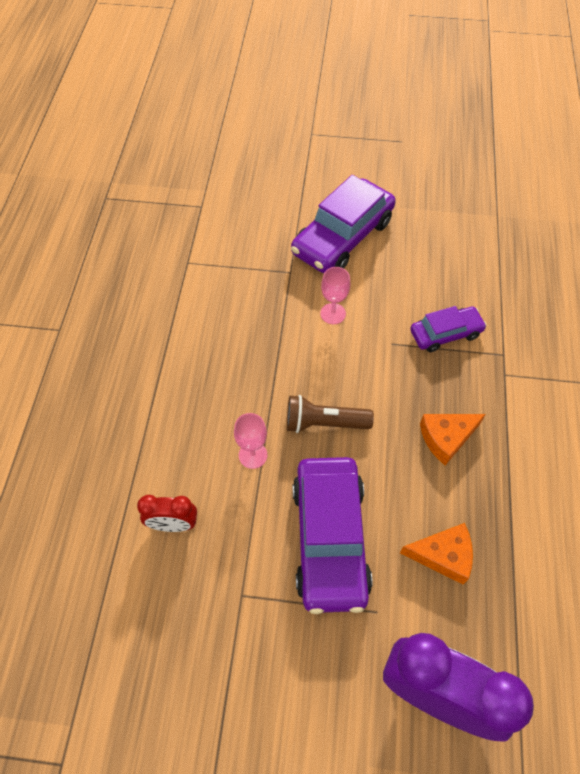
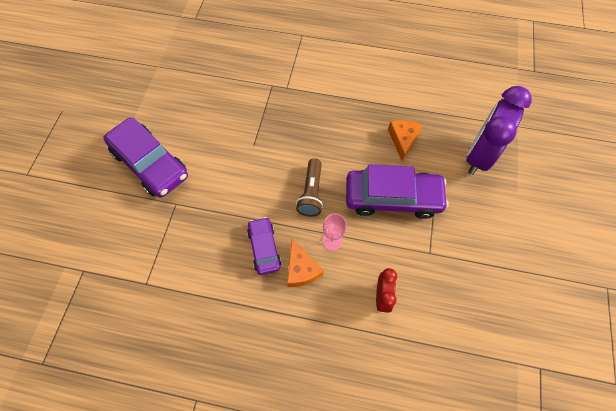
camera: 85 degrees left, 5 degrees up
(333, 313) = (221, 178): pink goblet -> none
(445, 334) = (251, 113): purple car -> purple car (264, 248)
(446, 438) = (328, 125): orange cheese -> orange cheese (301, 269)

